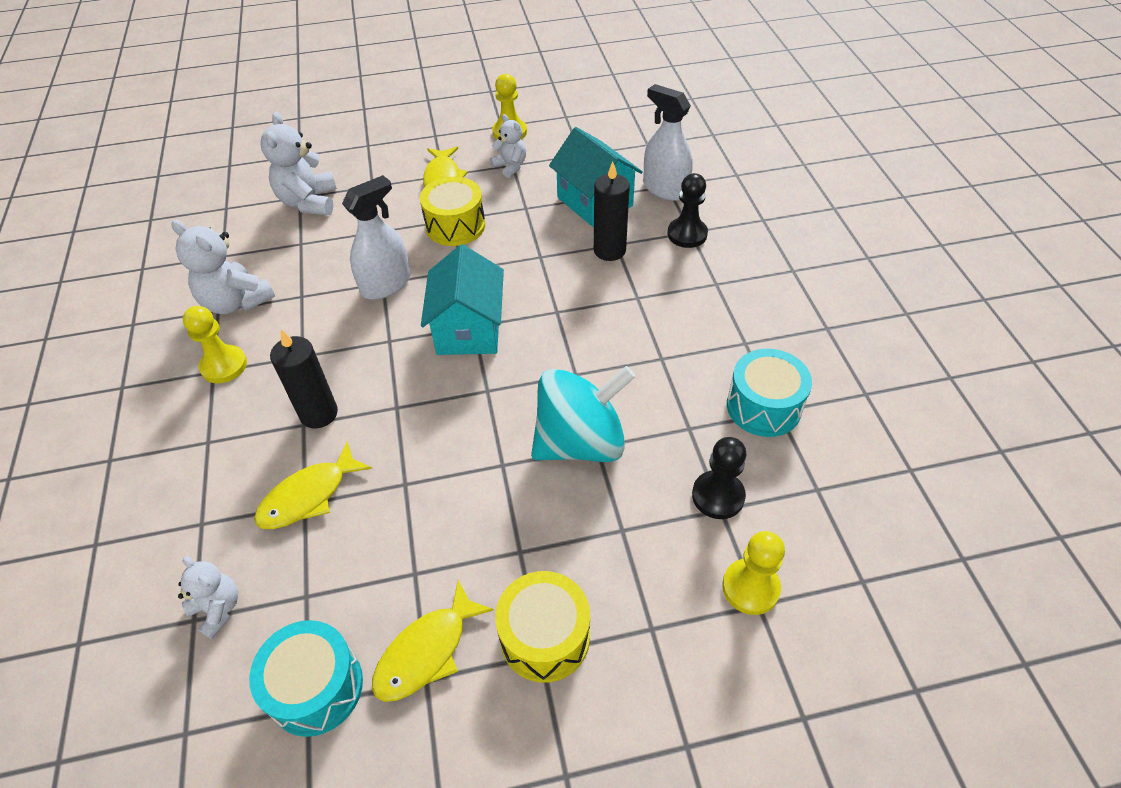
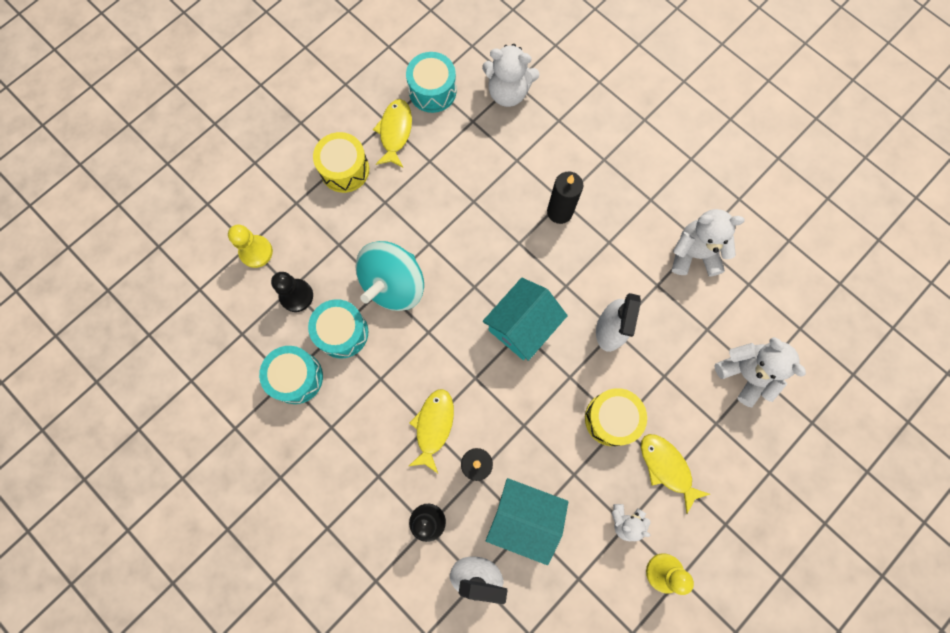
camera: 145 degrees right, 25 degrees up
(218, 609) = (508, 92): white teddy bear -> white teddy bear, size x1.69
(224, 366) = (648, 207): yellow pawn -> none
(308, 496) = (518, 165): yellow fish -> yellow fish (433, 426)
(468, 329) = (522, 326): turquoise house -> turquoise house turned 75 degrees clockwise
(679, 424) = (342, 332): none -> turquoise drum

